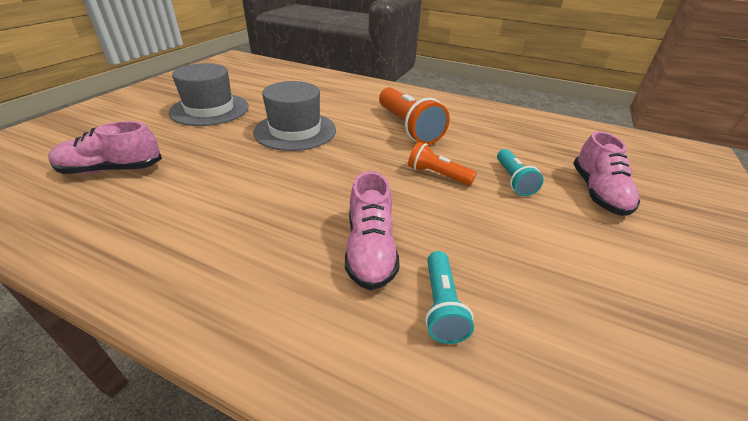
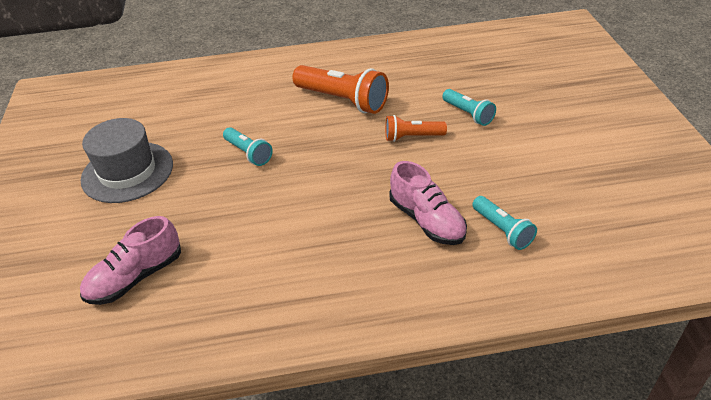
camera: 30 degrees left, 5 degrees up
(295, 131) = (248, 153): grey hat -> turquoise flashlight
(598, 192) = (529, 96): pink shoe -> none

